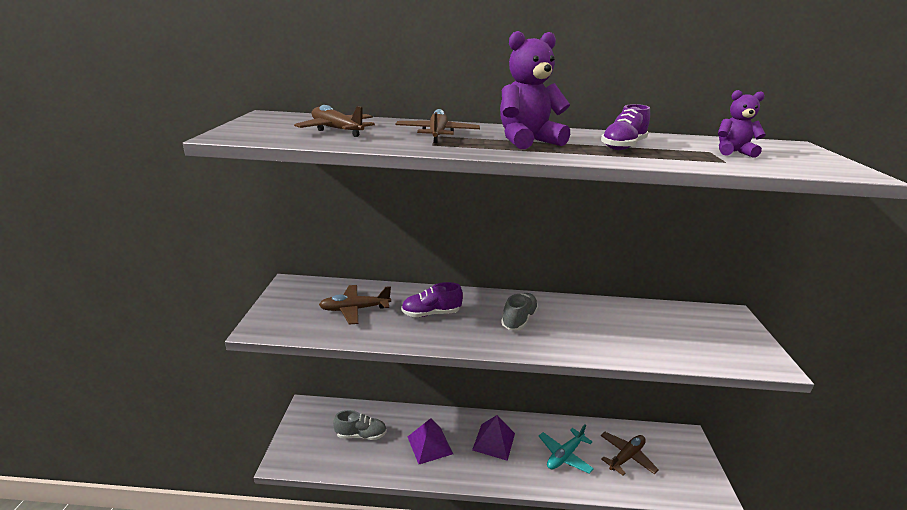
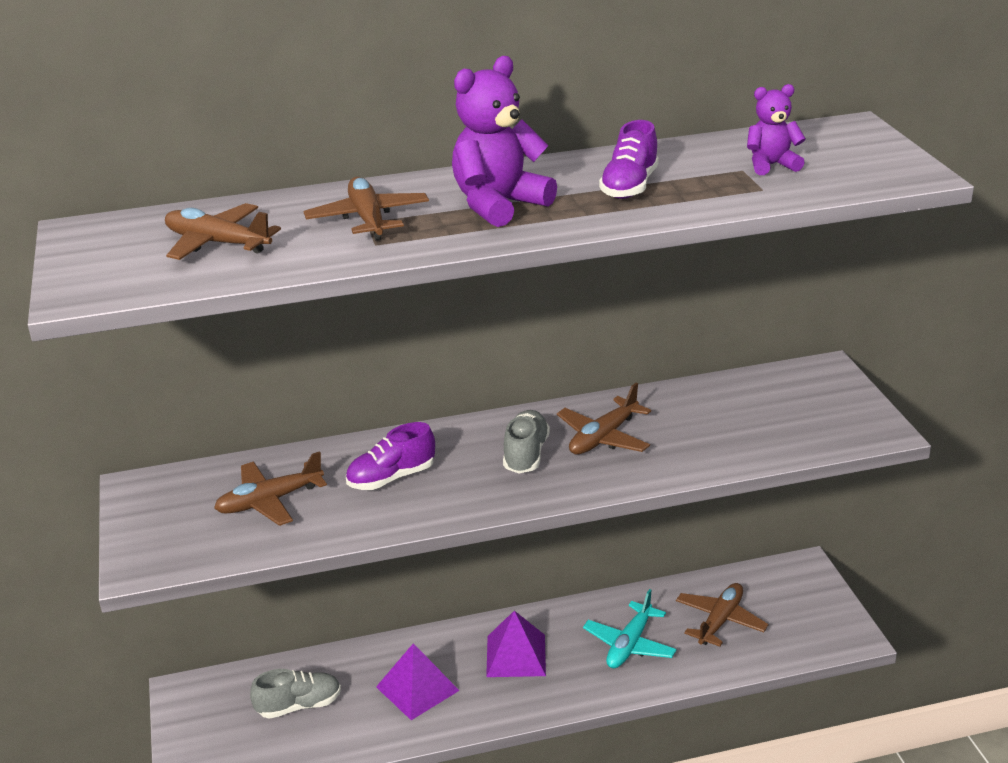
camera: 15 degrees left, 5 degrees up
(572, 321) = (603, 437): none -> brown plane

